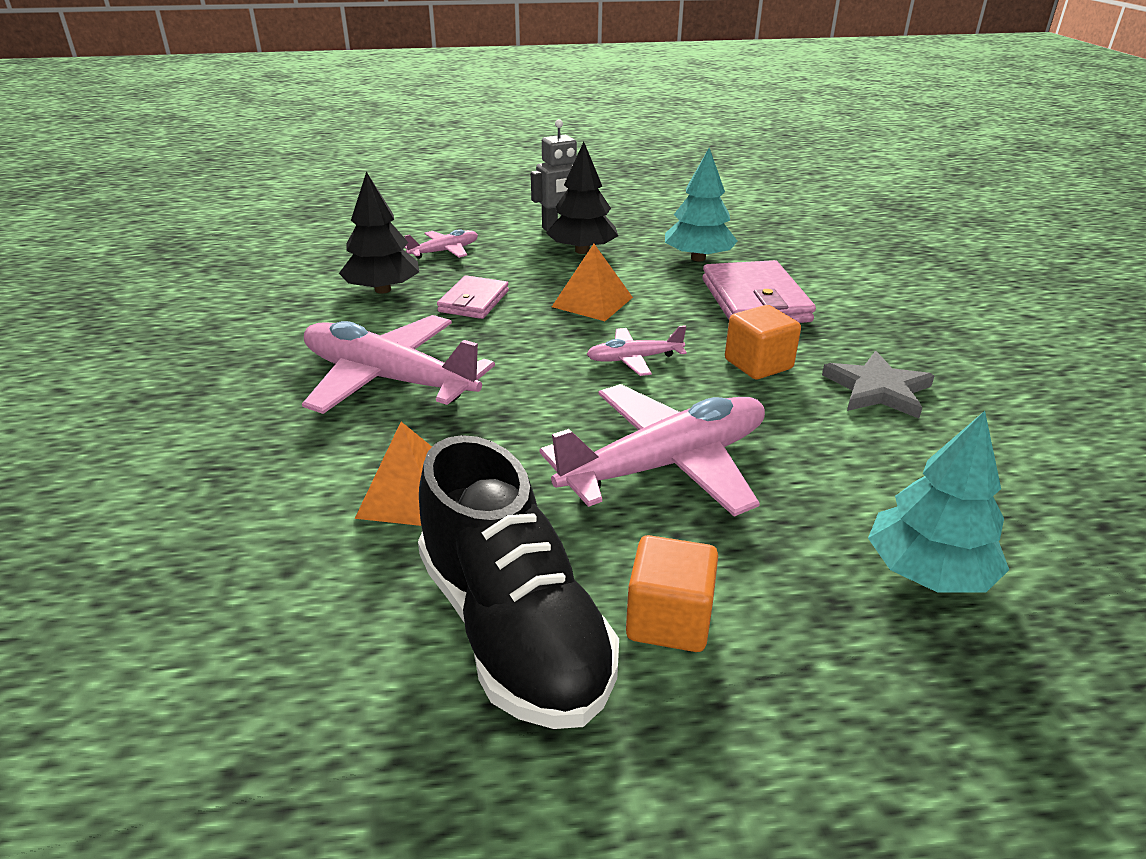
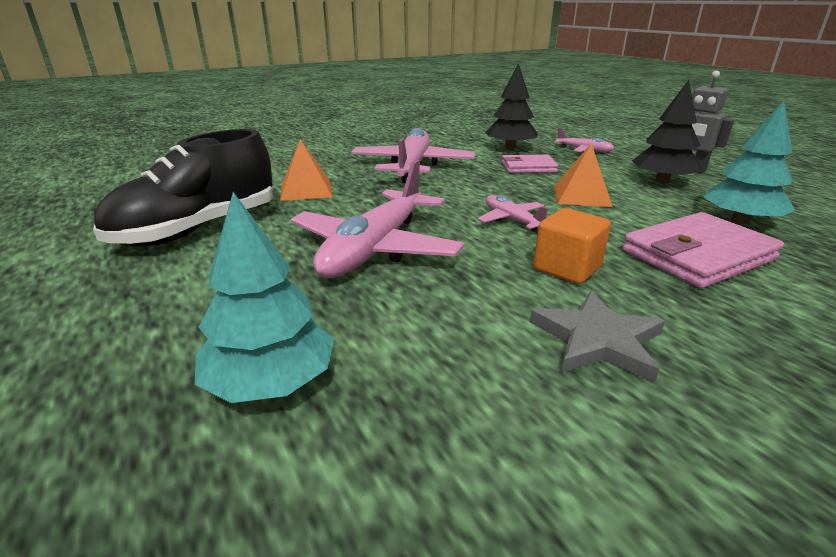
camera: 70 degrees right, 5 degrees down
(666, 464) = (375, 248): pink plane -> pink plane turned 75 degrees clockwise
(669, 620) = (204, 269): orange cube -> none

